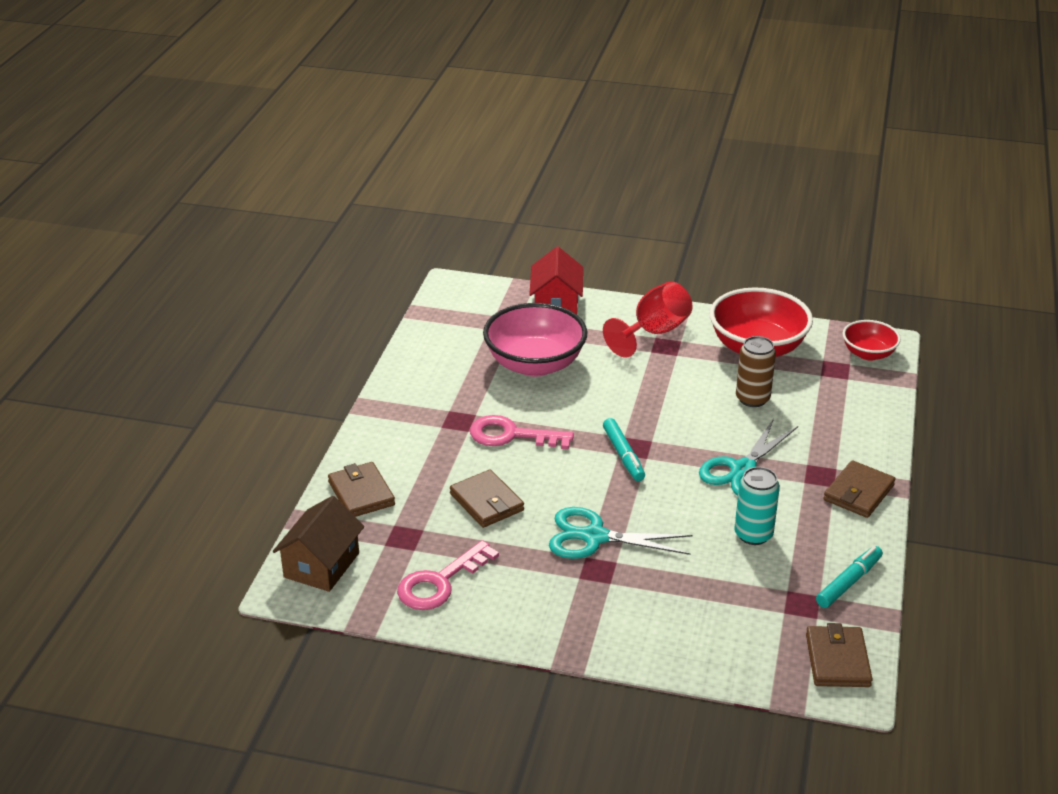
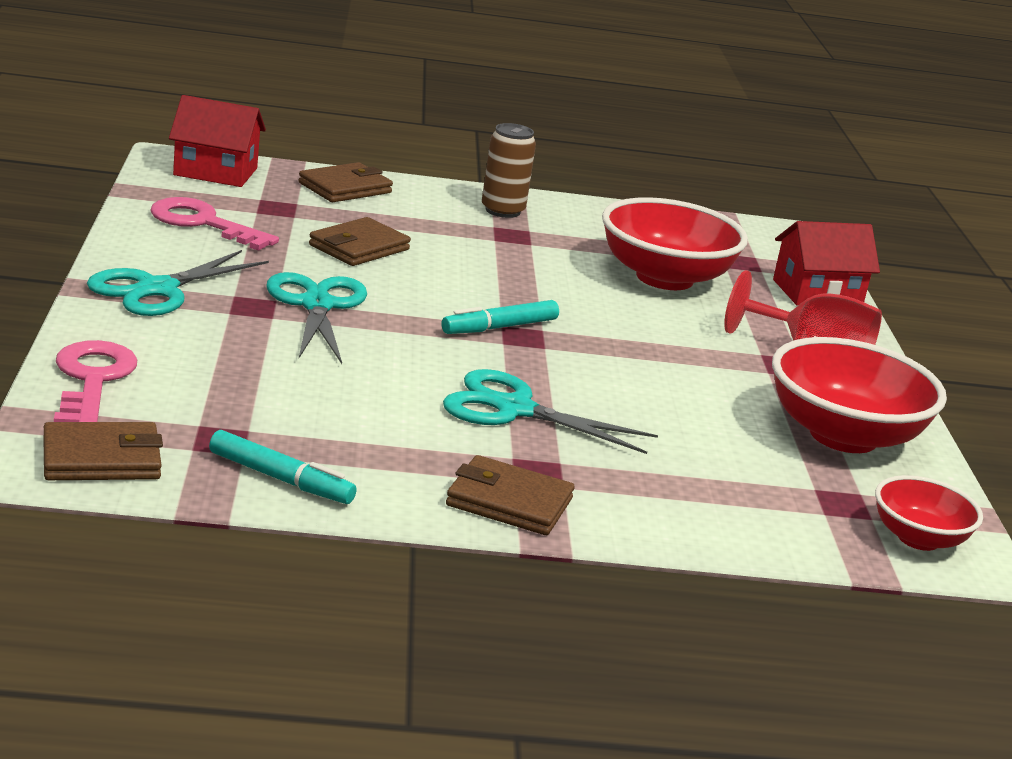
camera: 70 degrees right, 10 degrees down
(321, 565) = (215, 172): brown house -> red house
(511, 435) = (500, 262): pink key -> pink key (92, 380)
(535, 364) = (664, 278): pink bowl -> red bowl
(572, 618) = (157, 289): none -> turquoise scissors
(752, 399) = (700, 425): brown can -> brown can (502, 211)
(753, 534) = (365, 410): turquoise can -> none

